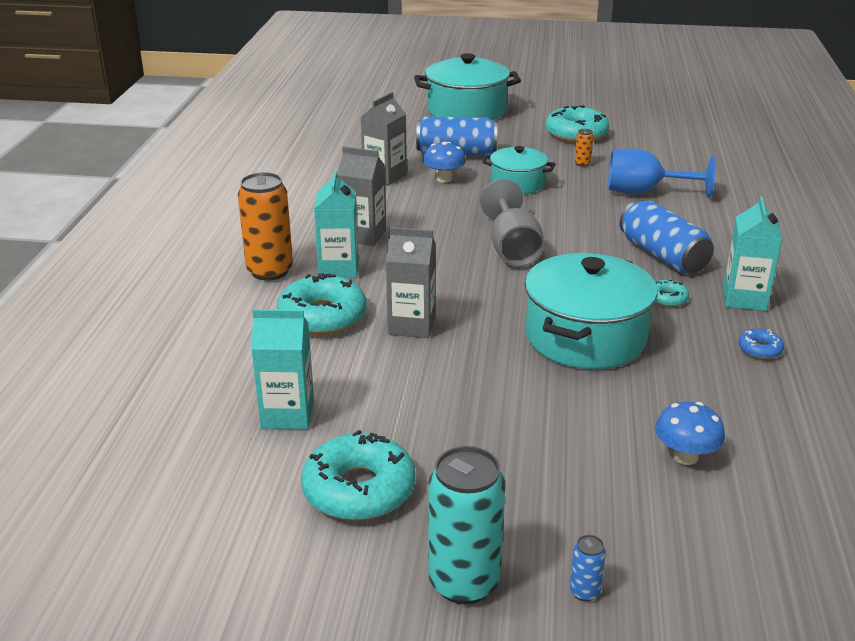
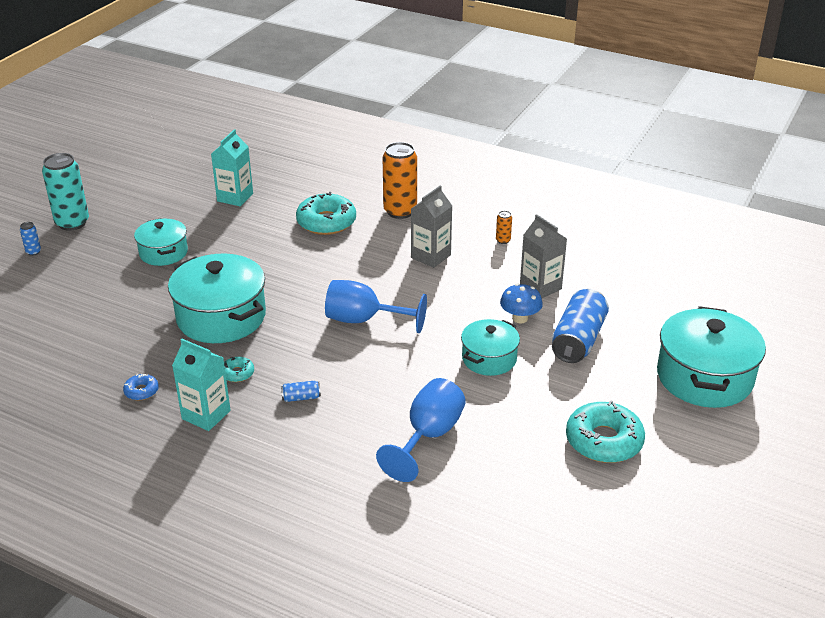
camera: 110 degrees right, 5 degrees up
(339, 269) = (385, 238): turquoise carton -> none
(359, 490) = (157, 208): turquoise donut -> none
(411, 325) = (290, 252): grey carton -> none
(484, 433) = (163, 253): none -> turquoise pot
(512, 249) = (364, 320): grey goblet -> blue goblet
(582, 163) = (518, 417): orange can -> orange can (503, 240)
(662, 256) = (301, 397): blue can -> blue can, size x0.43
(685, 456) = (80, 314): blue mushroom -> none

